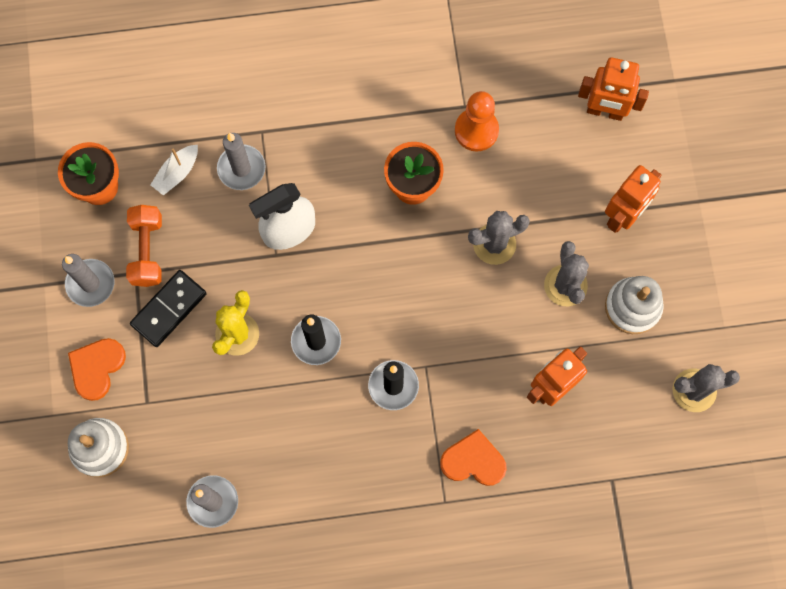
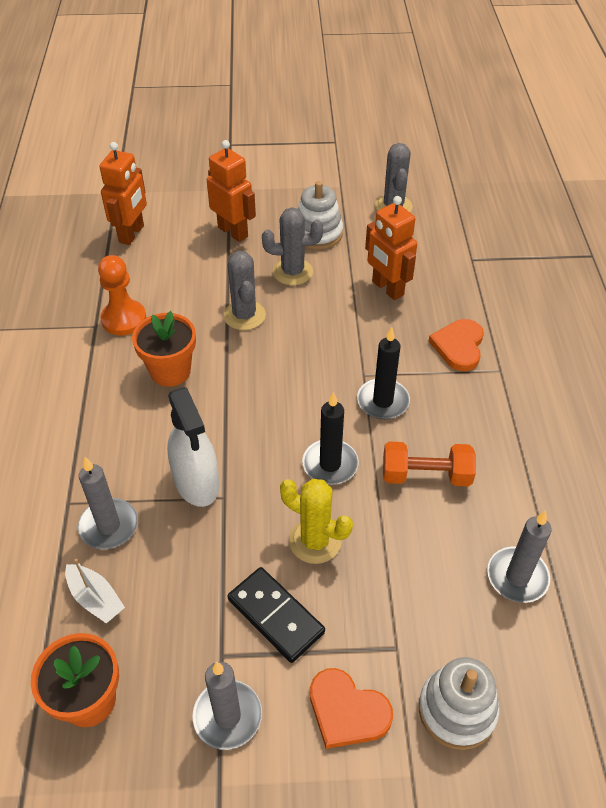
camera: 85 degrees left, 25 degrees down
(147, 250) = (193, 639): orange dumbbell -> orange dumbbell (426, 475)

